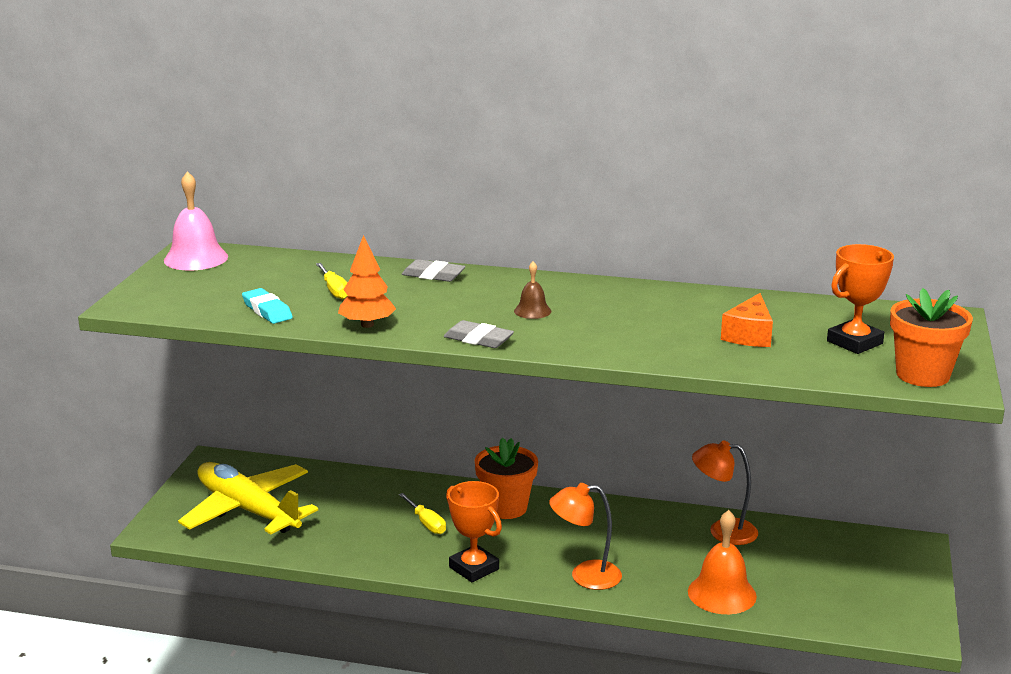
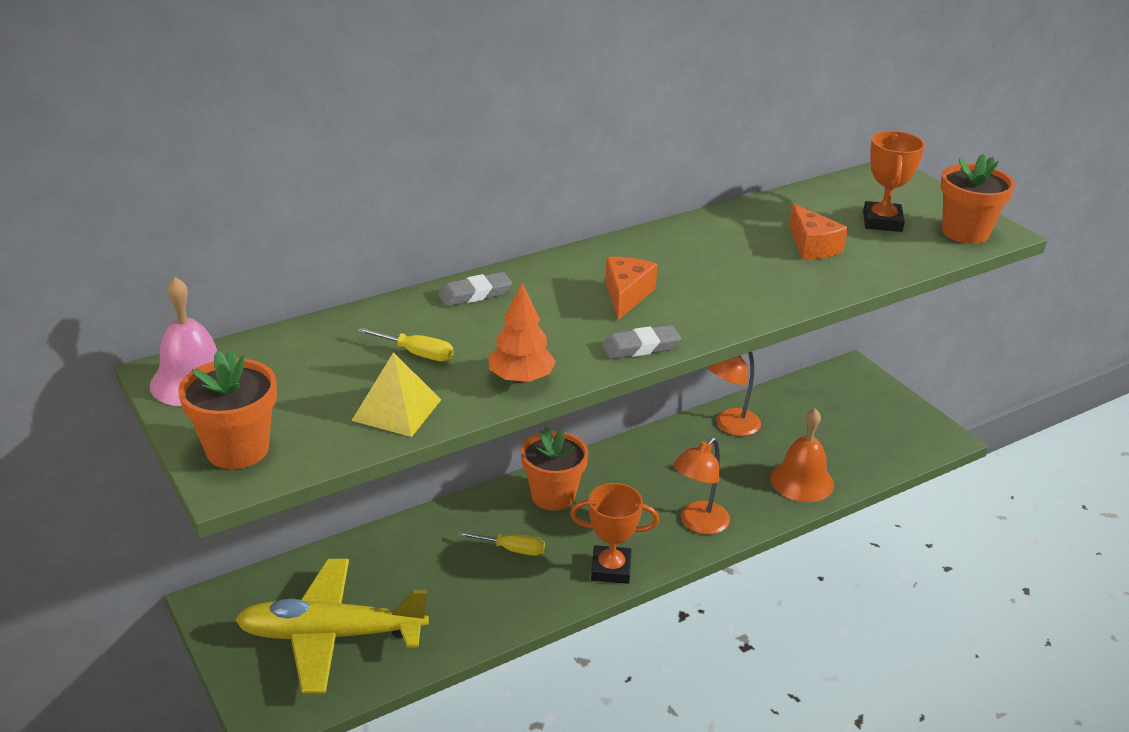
camera: 45 degrees left, 10 degrees up
(155, 295) = (237, 449): none -> orange flower pot
(267, 310) = (397, 410): turquoise eraser -> yellow pyramid
(532, 311) = (626, 295): brown bell -> orange cheese

